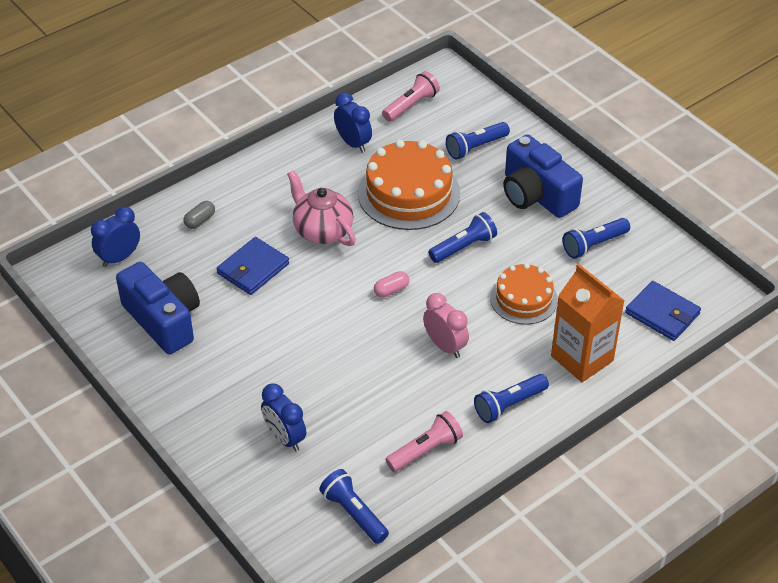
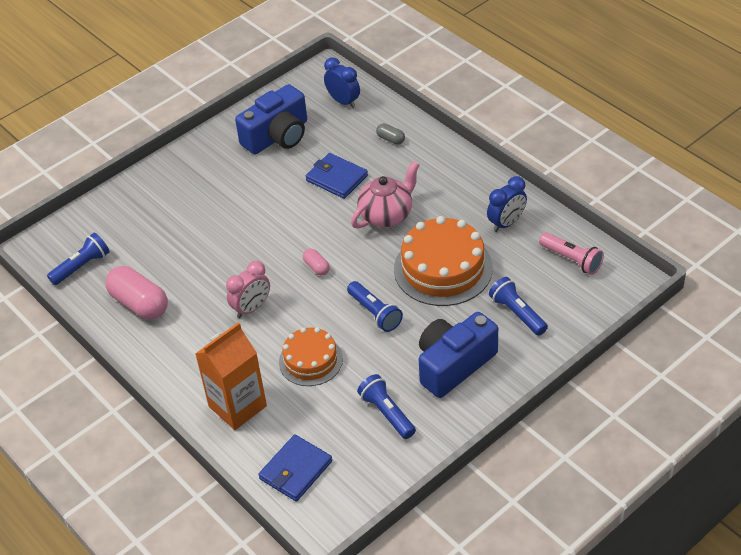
camera: 90 degrees right, 0 degrees up
(284, 438) = (156, 219): blue clock -> none
(425, 450) = (139, 304): pink flashlight -> pink capsule
(509, 405) = (184, 355): blue flashlight -> none

